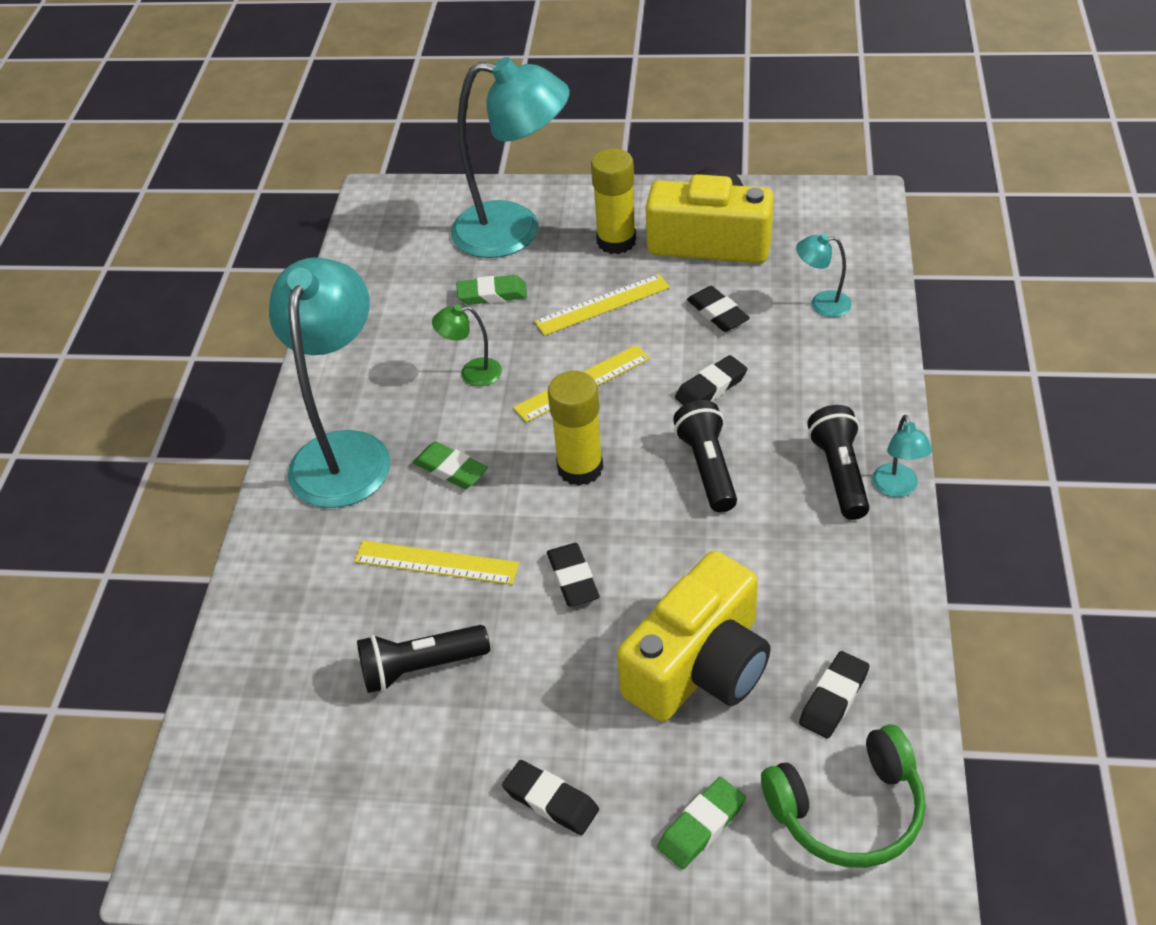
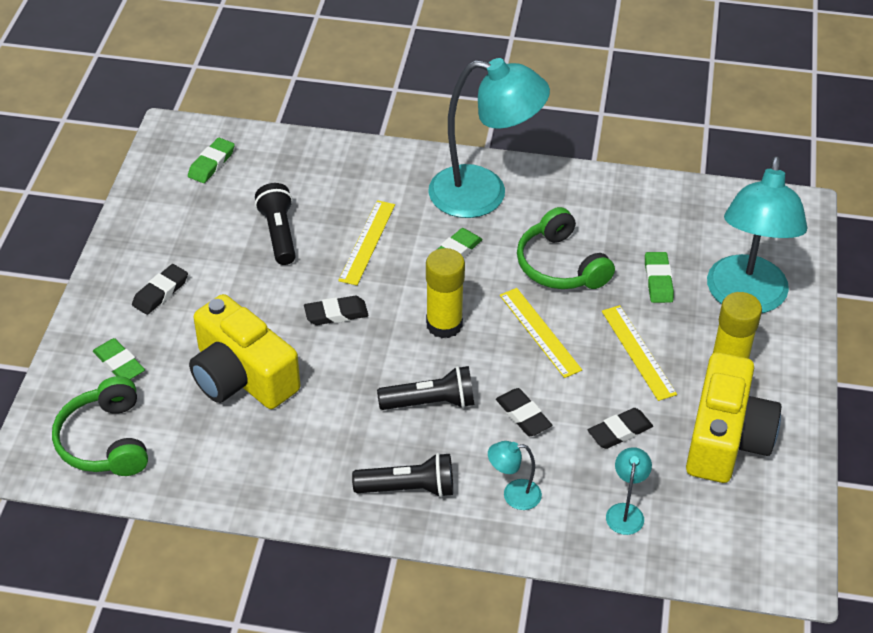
camera: 90 degrees right, 0 degrees up
(259, 786) = (211, 164): none -> green eraser
(472, 373) = (560, 265): green lamp -> green headphones
(834, 698) = (194, 448): black eraser -> none
(897, 488) = (385, 525): turquoise lamp -> turquoise lamp (513, 495)

